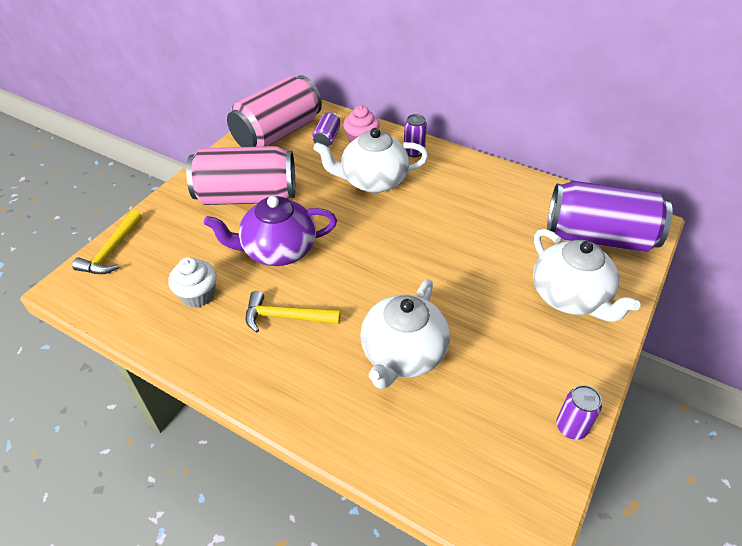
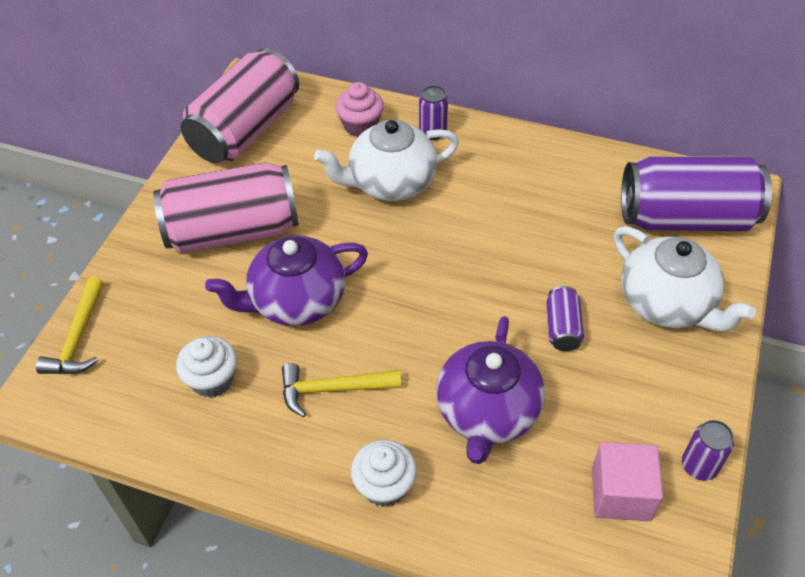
camera: 10 degrees left, 5 degrees up
(304, 395) = (384, 486): none -> white cupcake
(327, 138) = (314, 129): purple can -> purple can (562, 328)
(402, 354) = (487, 413): white teapot -> purple teapot
(498, 437) = (620, 494): none -> pink cube

